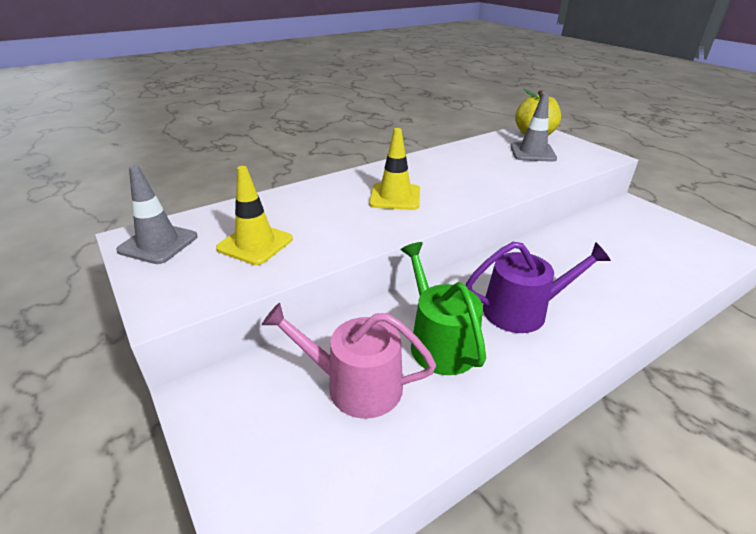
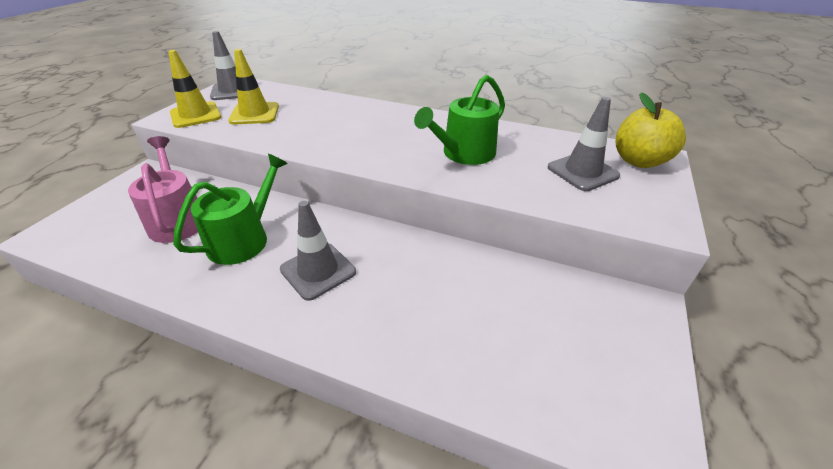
camera: 55 degrees right, 5 degrees up
(395, 197) = (376, 134): yellow traffic cone -> yellow traffic cone (195, 115)
(470, 176) = (464, 154): none -> green watering can
(522, 310) = (318, 271): purple watering can -> grey traffic cone

